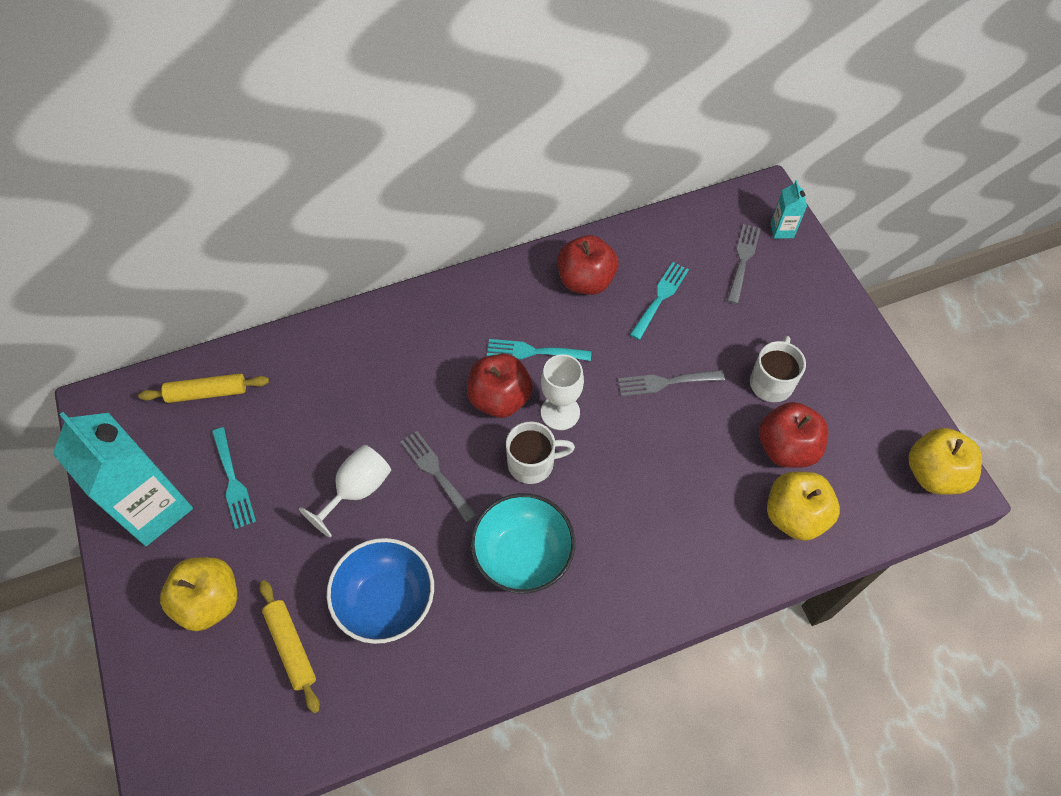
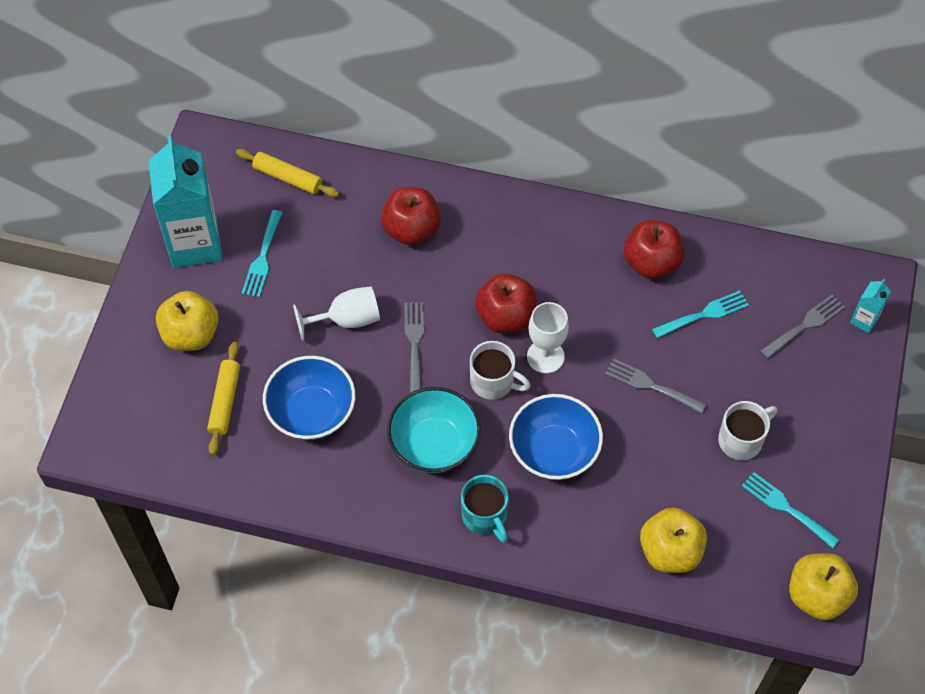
camera: 35 degrees right, 0 degrees up
(533, 352) = (561, 295): turquoise fork -> turquoise fork (786, 508)
(618, 592) = (485, 516): none -> turquoise mug
(631, 492) = (554, 451): none -> blue bowl
(786, 448) = (708, 498): red apple -> red apple (411, 229)

